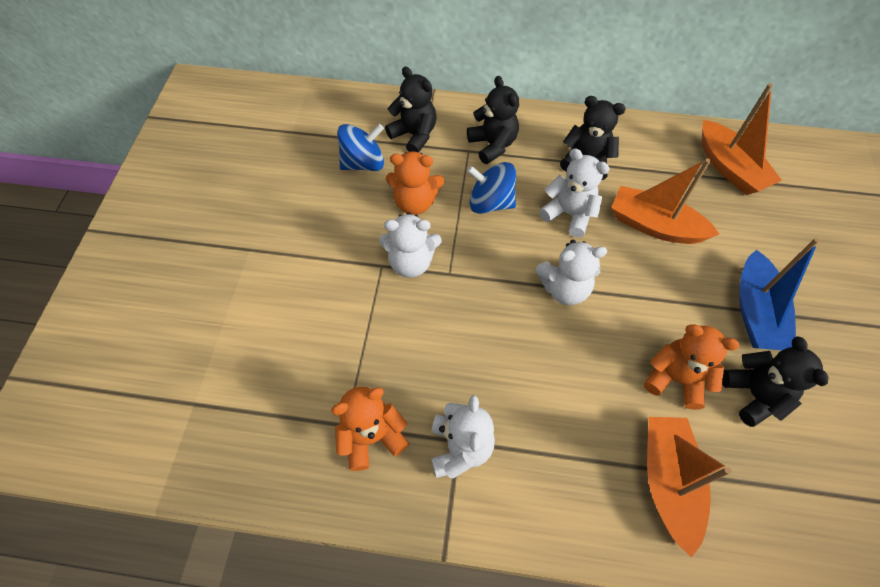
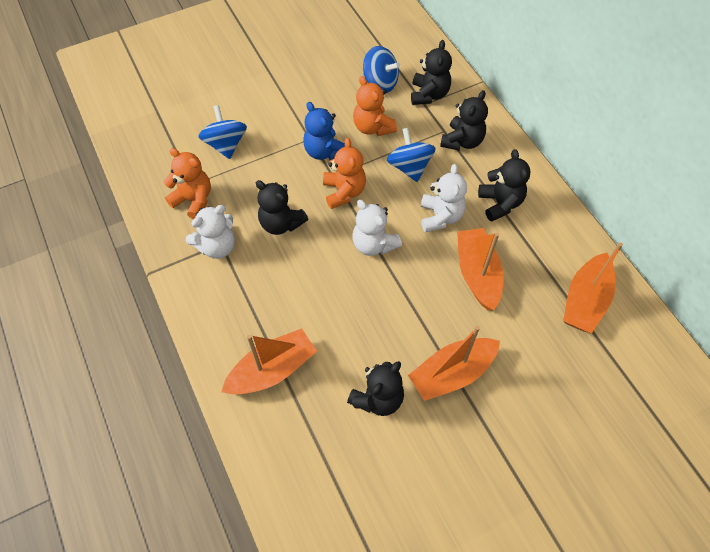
camera: 55 degrees right, 0 degrees up
(317, 354) = (226, 144): none -> blue spinning top
(411, 262) = (324, 151): white teddy bear -> blue teddy bear
(476, 360) = (281, 223): none -> black teddy bear
(675, 379) = (353, 343): orange teddy bear -> orange teddy bear (344, 192)
(755, 312) = (452, 373): blue boat -> orange boat

